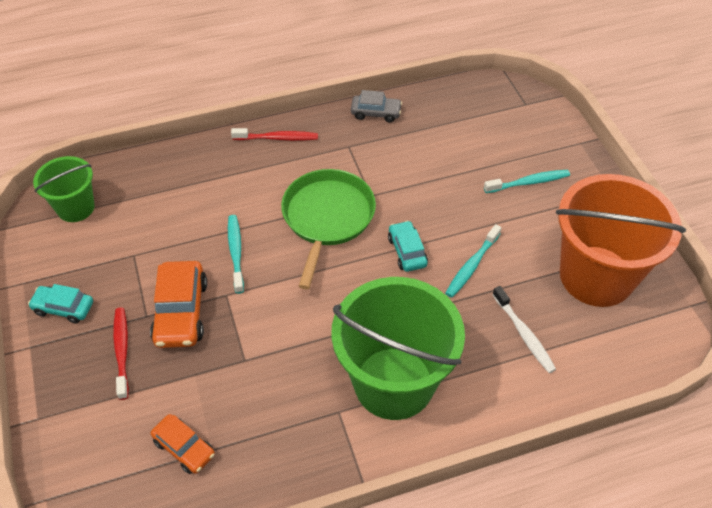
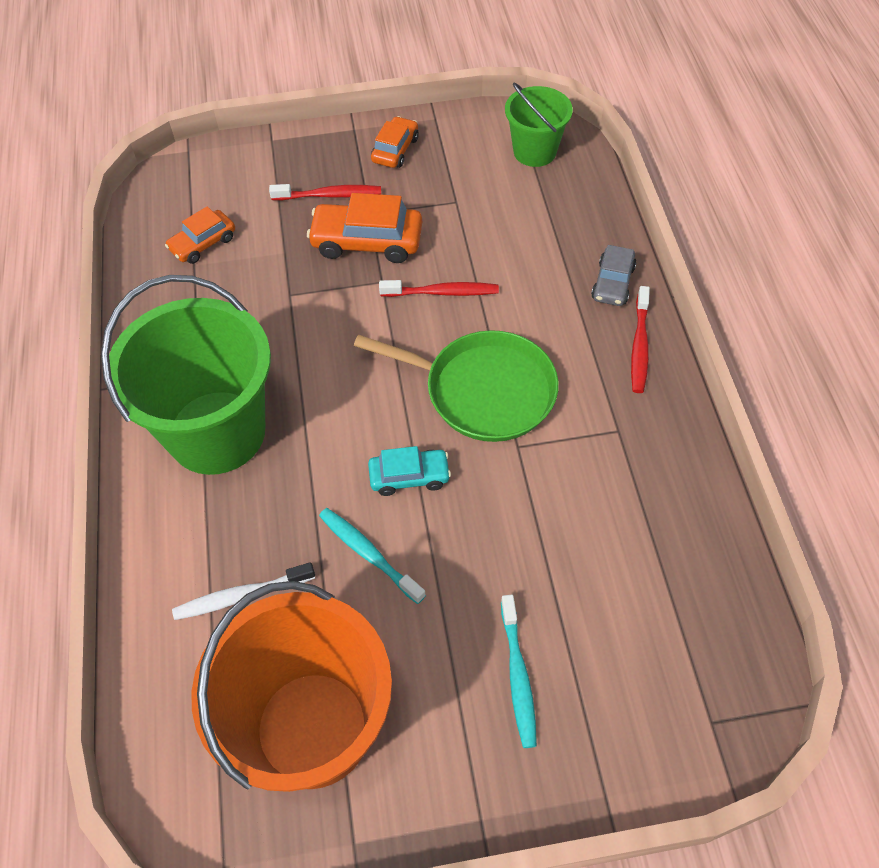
camera: 100 degrees right, 5 degrees up
(63, 308) = (395, 150): turquoise car -> orange car
(236, 253) = (441, 292): turquoise toothbrush -> red toothbrush
(376, 113) = (690, 475): grey car -> grey car (613, 283)

